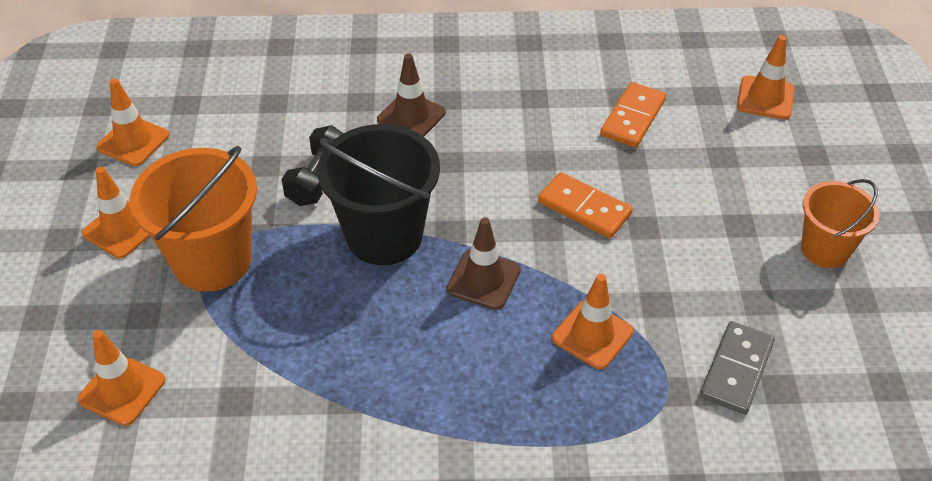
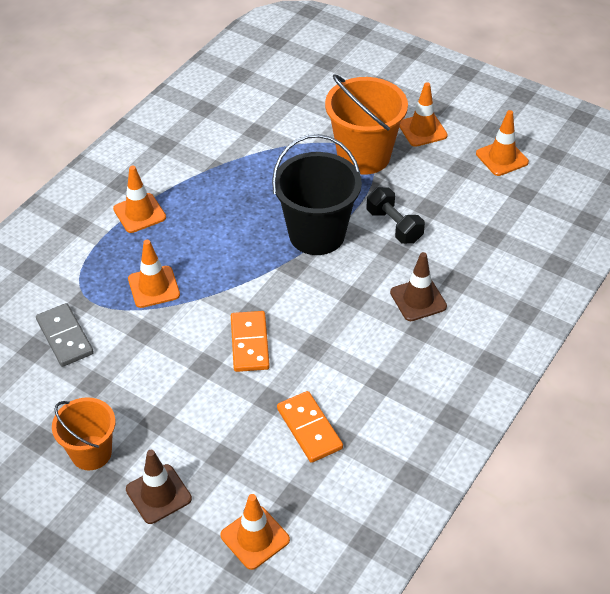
camera: 125 degrees right, 0 degrees up
(122, 390) = (302, 97): orange traffic cone -> orange traffic cone (139, 213)
(483, 280) = (240, 261): brown traffic cone -> brown traffic cone (158, 494)
(584, 208) = (250, 343): orange domino -> orange domino turned 75 degrees counterclockwise

